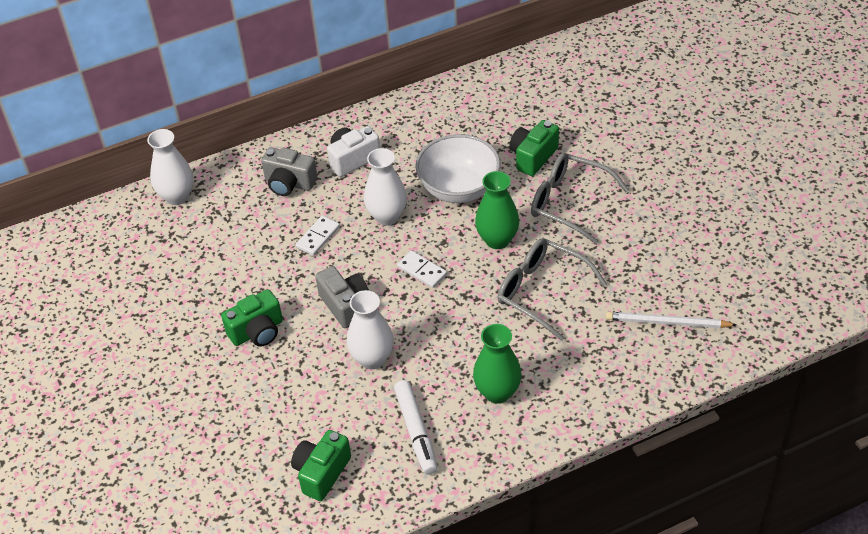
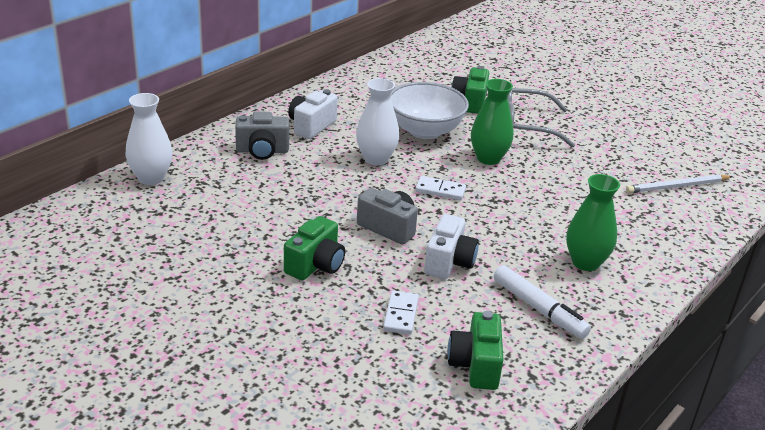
camera: 30 degrees left, 15 degrees down
(318, 237) = (321, 184): white domino -> white domino (400, 314)
(372, 359) = (449, 262): white vase -> white camera
(542, 292) = (558, 186): grey glasses -> none

